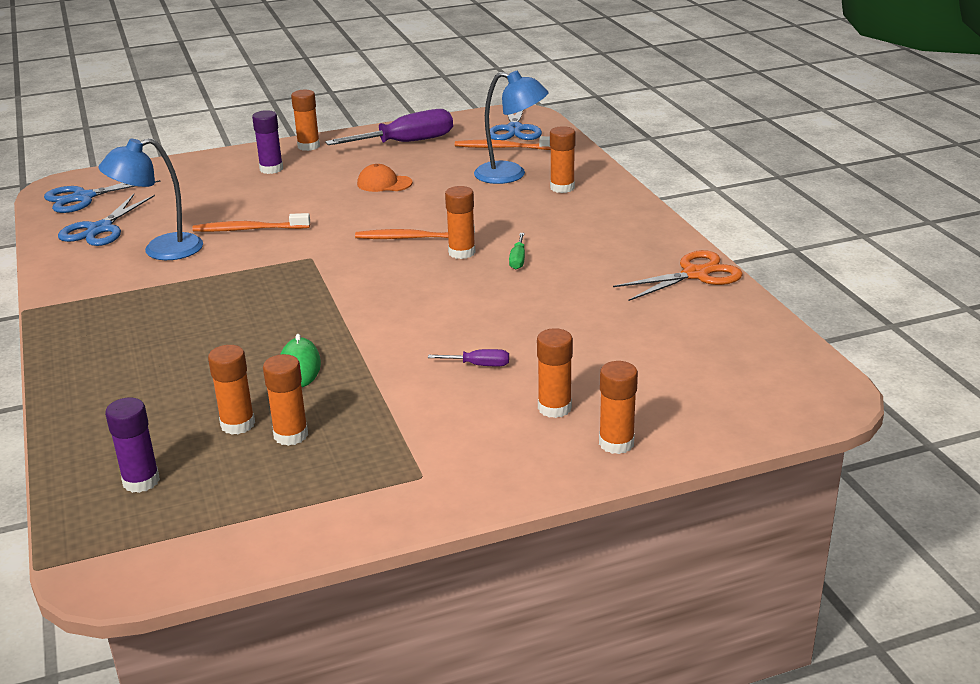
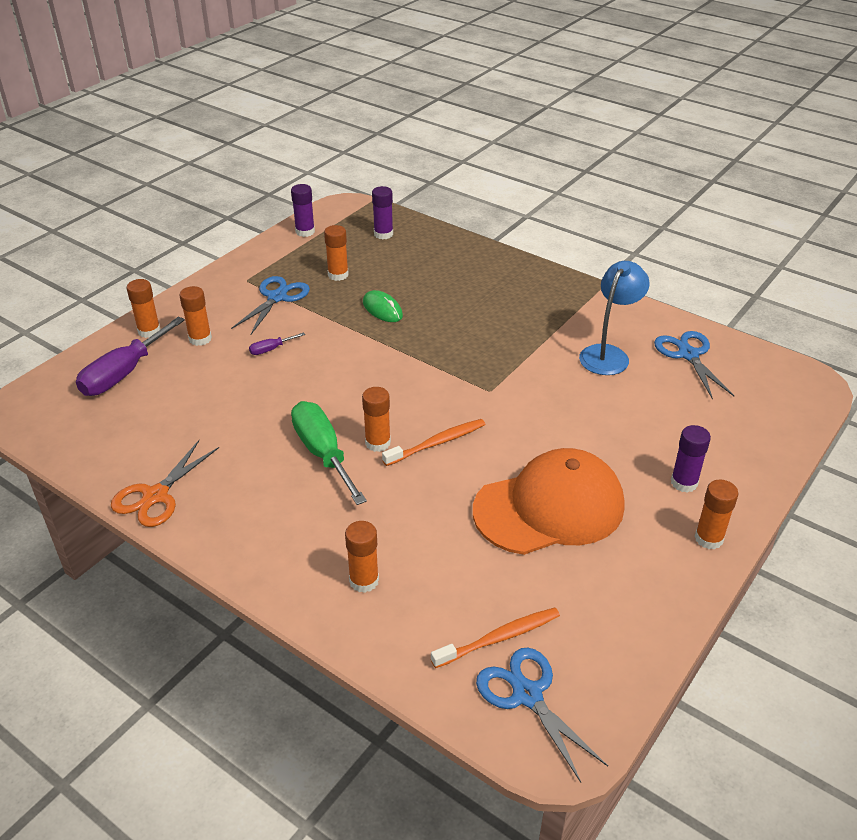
camera: 145 degrees right, 10 degrees up
(83, 198) = (766, 378): blue scissors -> blue scissors (277, 297)
(238, 424) = (373, 270): orange glue stick -> none
(242, 538) = (305, 231): none -> purple glue stick
(249, 229) = (579, 399): orange toothbrush -> none
(384, 183) = (549, 508): orange cap -> orange cap, size x2.44
(407, 142) = (618, 597): purple screwdriver -> purple screwdriver (124, 373)
(510, 175) = (439, 581): blue lamp -> none
(518, 260) = (323, 453): green screwdriver -> green screwdriver, size x2.28

